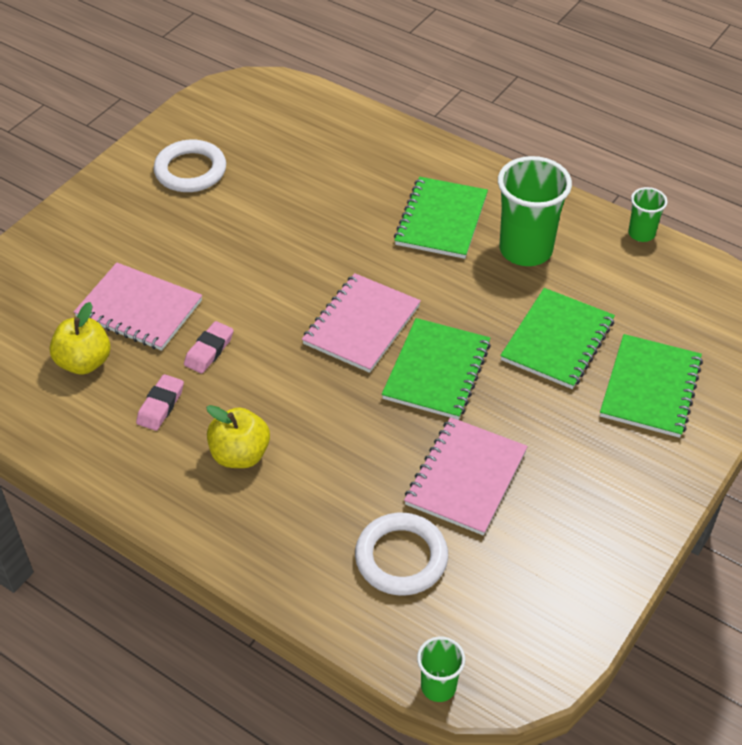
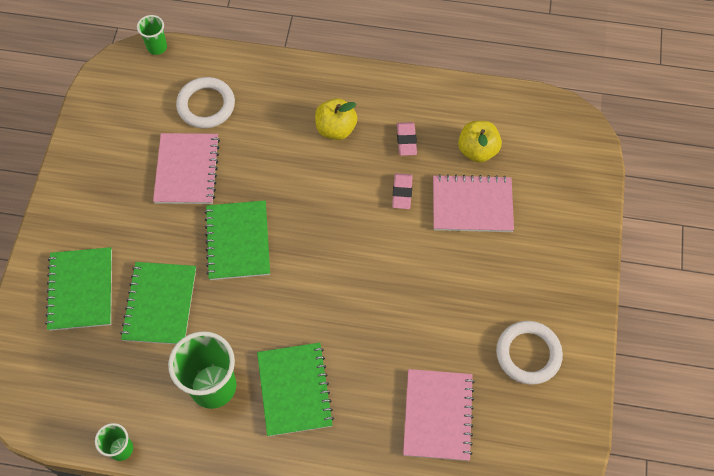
camera: 155 degrees right, 15 degrees up
(361, 325) = (308, 258): pink notebook -> pink notebook (438, 415)

